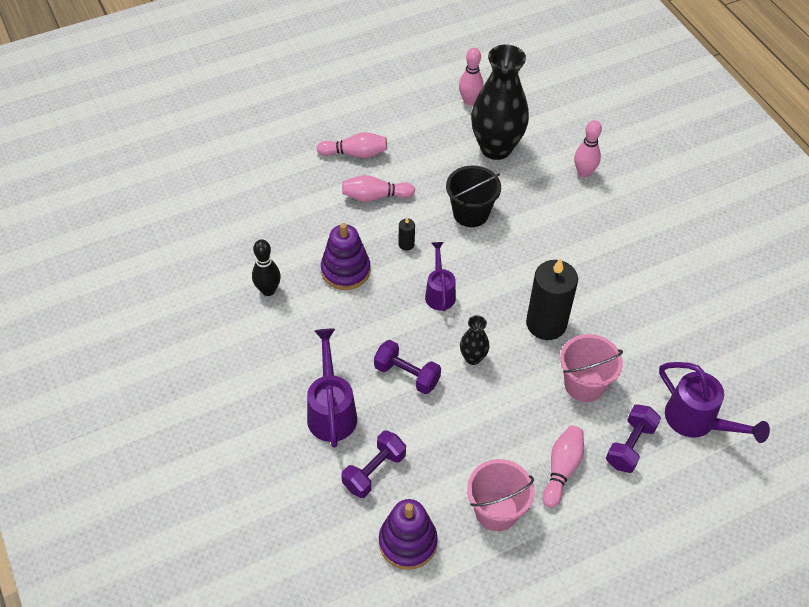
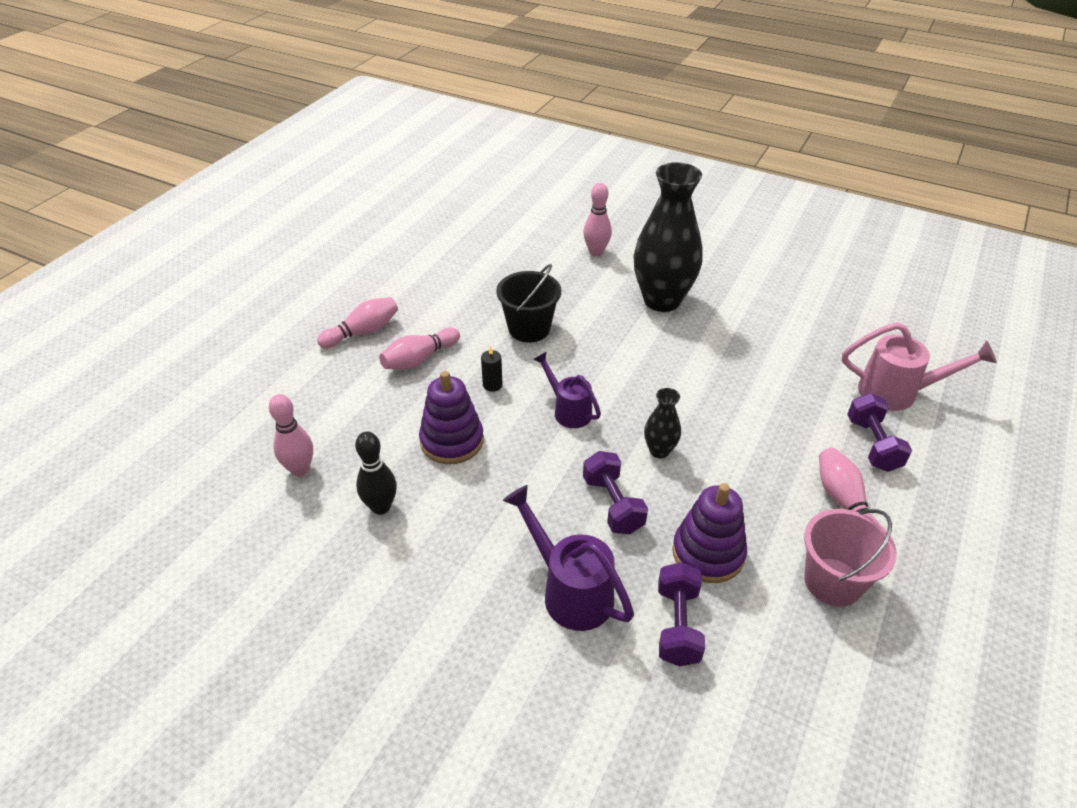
camera: 35 degrees left, 10 degrees down
(407, 375) = (613, 504): purple dumbbell -> purple dumbbell turned 75 degrees clockwise
(407, 542) = (787, 678): purple stacking toy -> purple stacking toy (708, 553)
(469, 101) = (437, 242): pink bowling pin -> pink bowling pin (300, 469)
(496, 148) = (499, 267): black vase -> black vase (662, 300)
(546, 324) = (692, 384): black candle -> none
(584, 384) = (779, 416): pink bucket -> none
(697, 421) = (897, 392): purple watering can -> pink watering can

